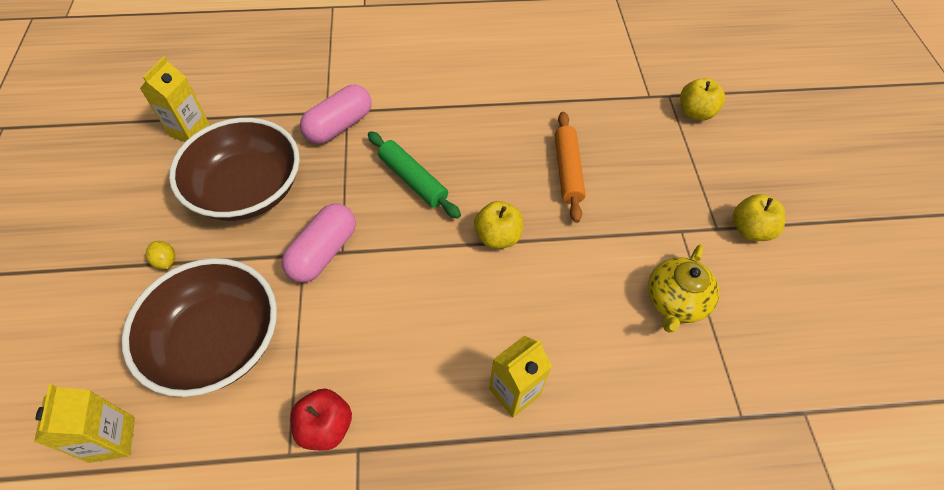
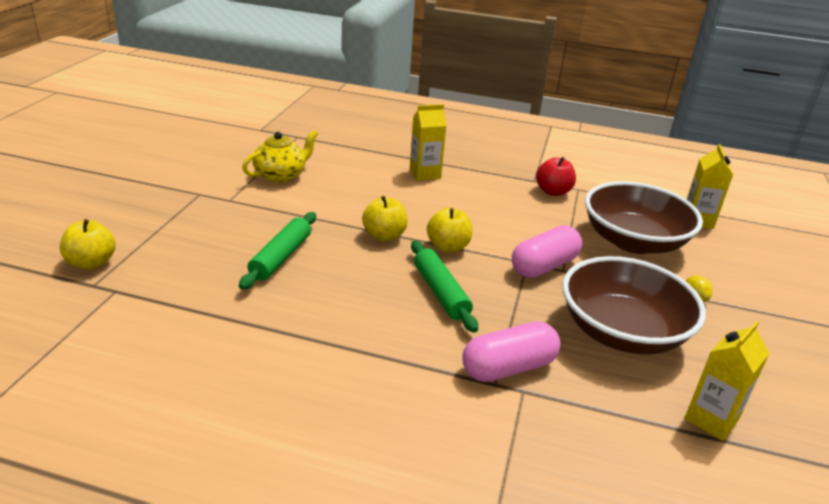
camera: 160 degrees left, 25 degrees down
(567, 171) = (280, 257): orange rolling pin -> green rolling pin
(750, 229) = (175, 187): yellow apple -> yellow apple (448, 247)

